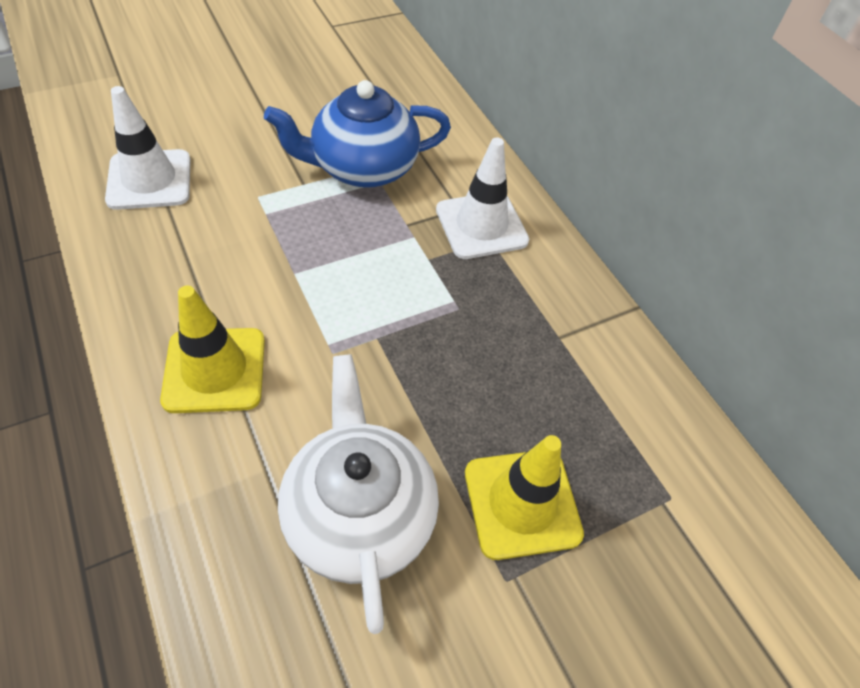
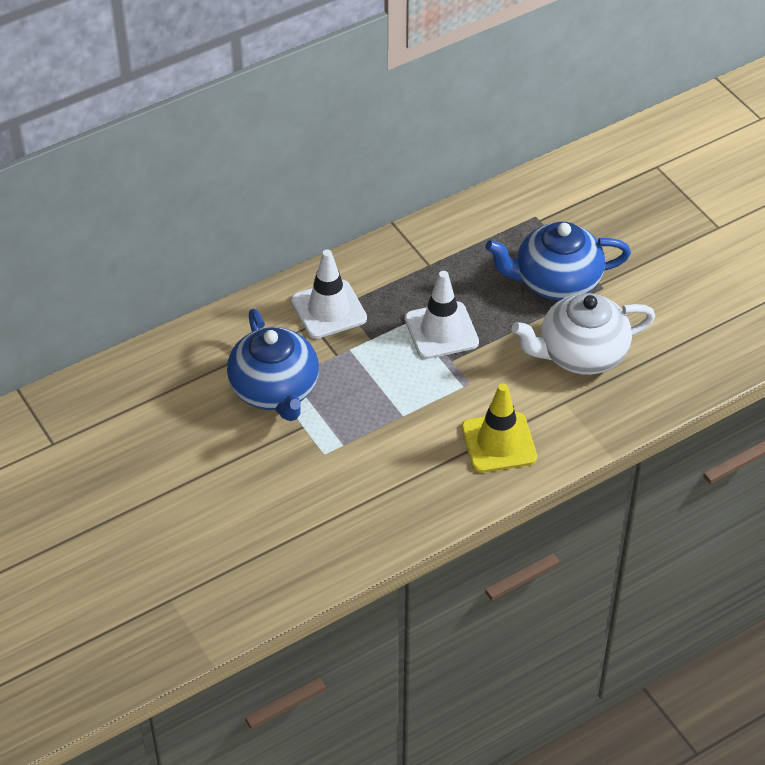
camera: 90 degrees left, 5 degrees down
(149, 180) = (318, 531): white traffic cone -> white traffic cone (441, 331)
(522, 503) = (555, 281): yellow traffic cone -> blue teapot

